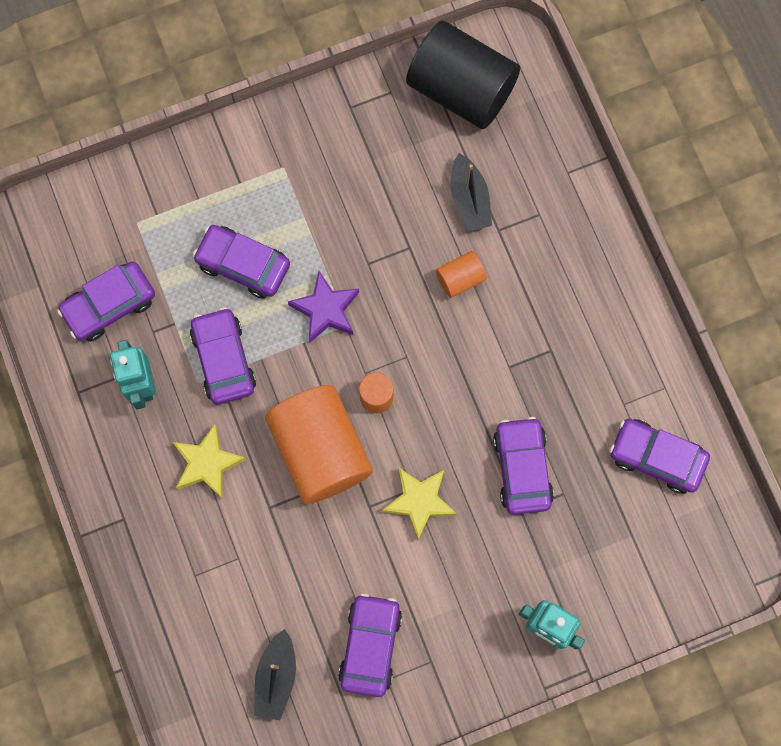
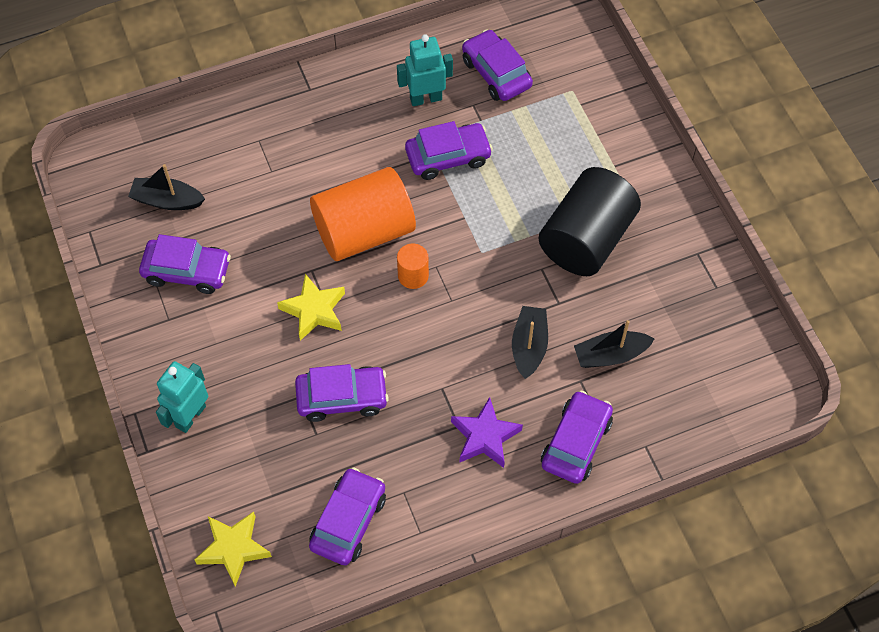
camera: 90 degrees right, 15 degrees down
(207, 463) = (355, 147): yellow star -> yellow star (233, 548)
(243, 265) = (536, 170): purple car -> purple car (576, 443)
(326, 310) = (495, 234): purple star -> purple star (485, 437)
(460, 279) = (529, 346): orange cylinder -> black boat
(461, 89) = (725, 349): black cylinder -> black cylinder (586, 239)

